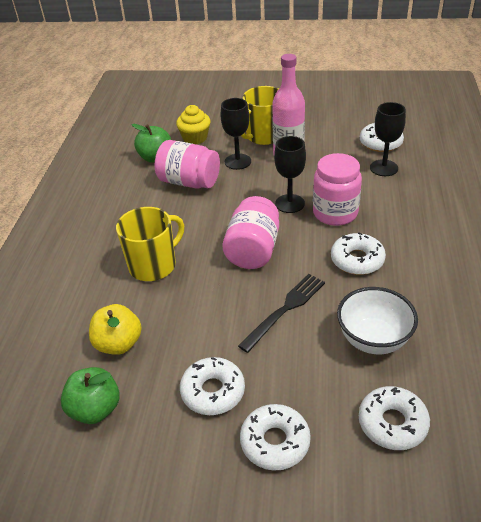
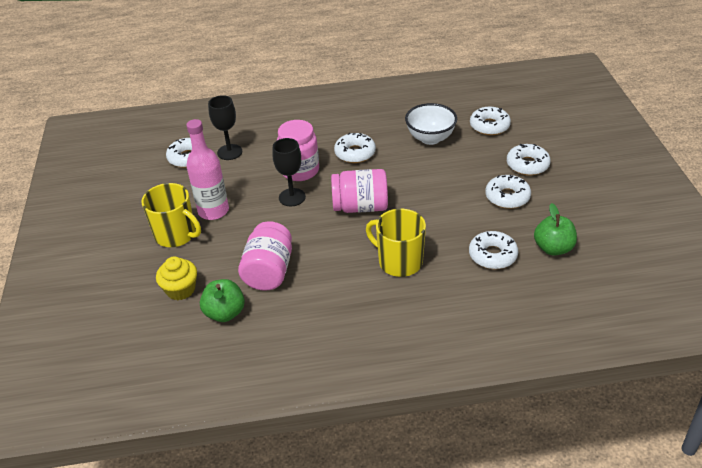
camera: 105 degrees left, 0 degrees up
(118, 344) = (492, 255): yellow apple -> white donut
(237, 161) = (227, 244): black goblet -> none
(285, 309) = (419, 178): black fork -> none

